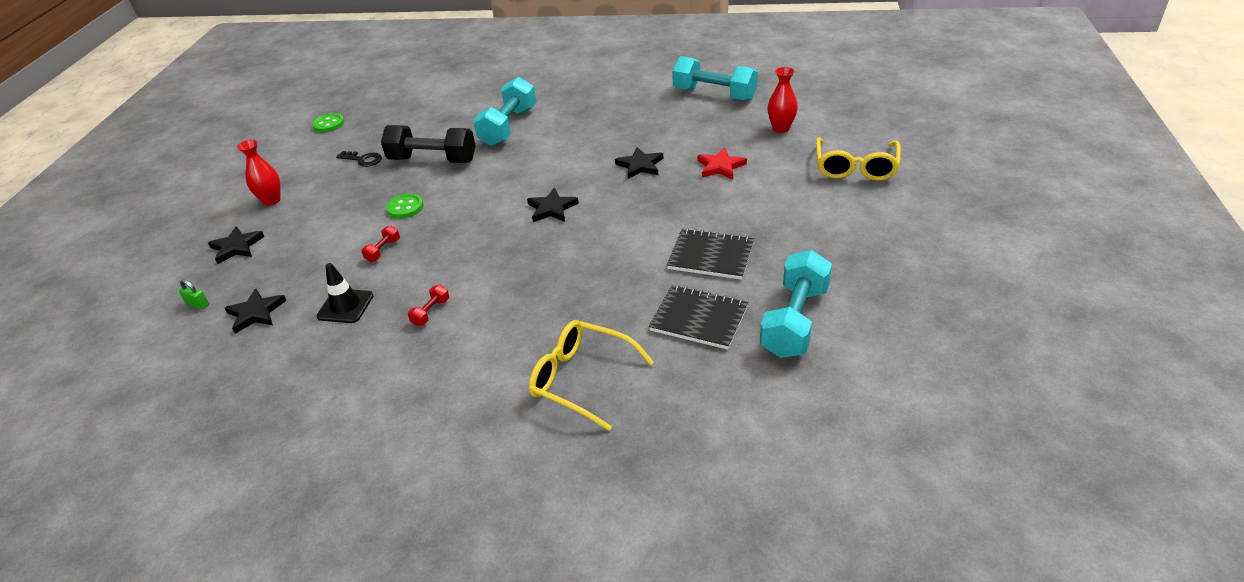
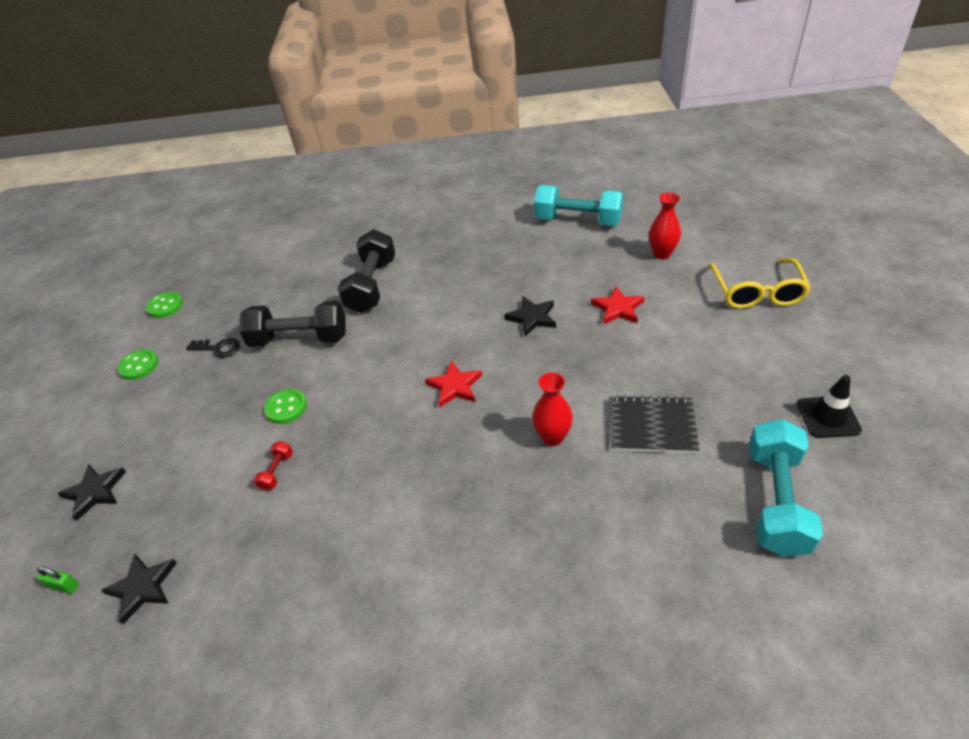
camera: 10 degrees left, 5 degrees up
(271, 200) = (123, 419): red vase -> red vase (552, 437)
(295, 165) = (139, 366): none -> green button
(345, 306) = (253, 560): black traffic cone -> black traffic cone (828, 417)
(431, 312) = (360, 553): red dumbbell -> none
(508, 127) = (372, 285): turquoise dumbbell -> black dumbbell
(552, 208) = (454, 386): black star -> red star
(582, 379) = (570, 624): yellow glasses -> none
(699, 319) = (671, 514): black notebook -> none

